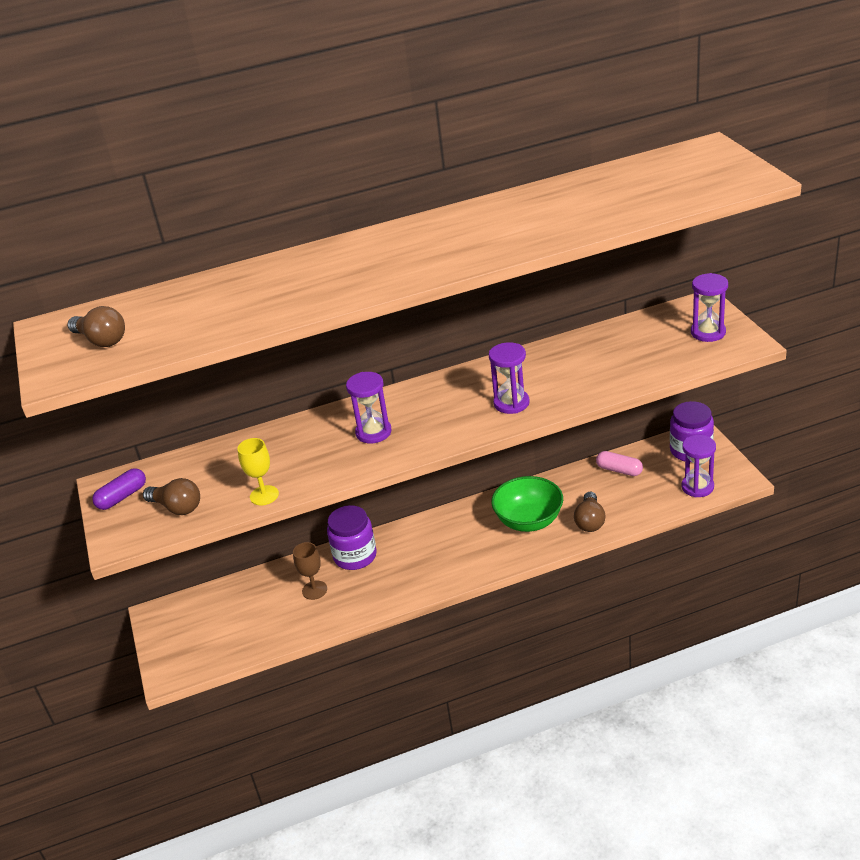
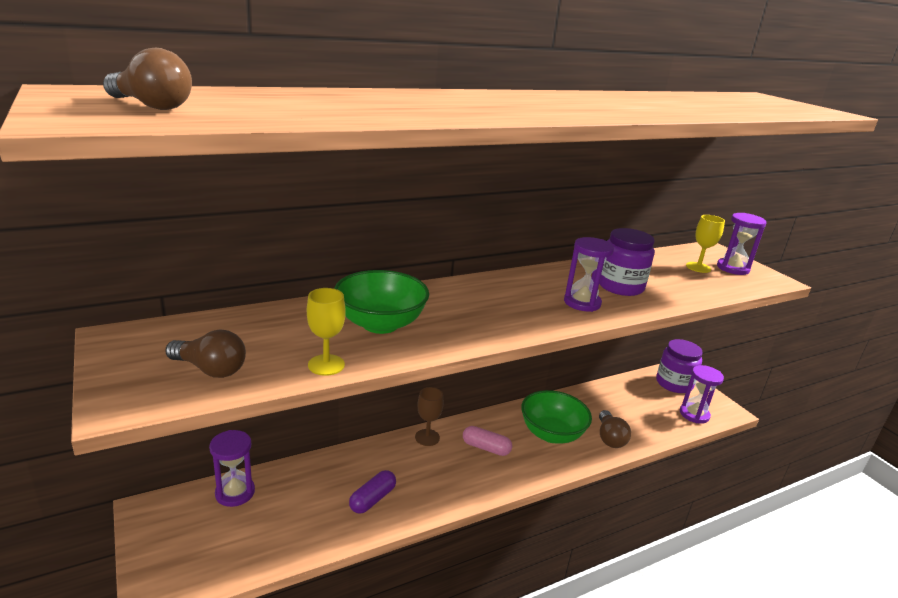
camera: 15 degrees left, 10 degrees down
(122, 497) = (135, 352): purple capsule -> purple capsule (372, 499)
(314, 449) = (380, 324): none -> green bowl
(314, 590) = (340, 491): brown goblet -> brown goblet (427, 437)
(355, 556) = (381, 457): purple jar -> purple jar (620, 286)
(373, 432) = (444, 314): purple hourglass -> purple hourglass (235, 493)
(619, 470) = (619, 395): pink capsule -> pink capsule (486, 448)
(667, 336) = (698, 267): none -> yellow goblet

